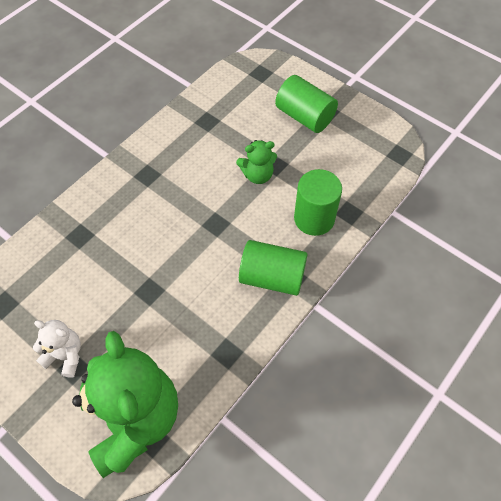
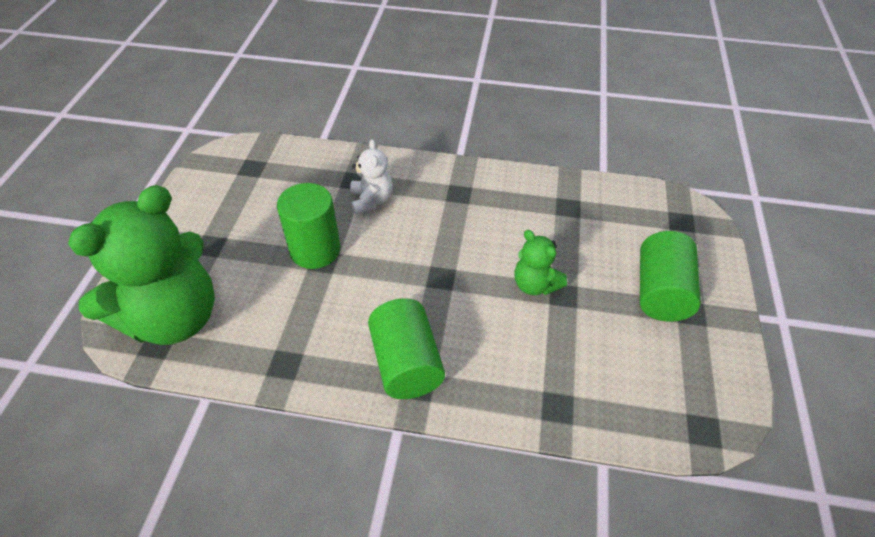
camera: 60 degrees right, 10 degrees down
(65, 355) = (220, 233): white teddy bear -> white teddy bear (371, 200)
(314, 218) = (518, 370): green cylinder -> green cylinder (315, 250)

